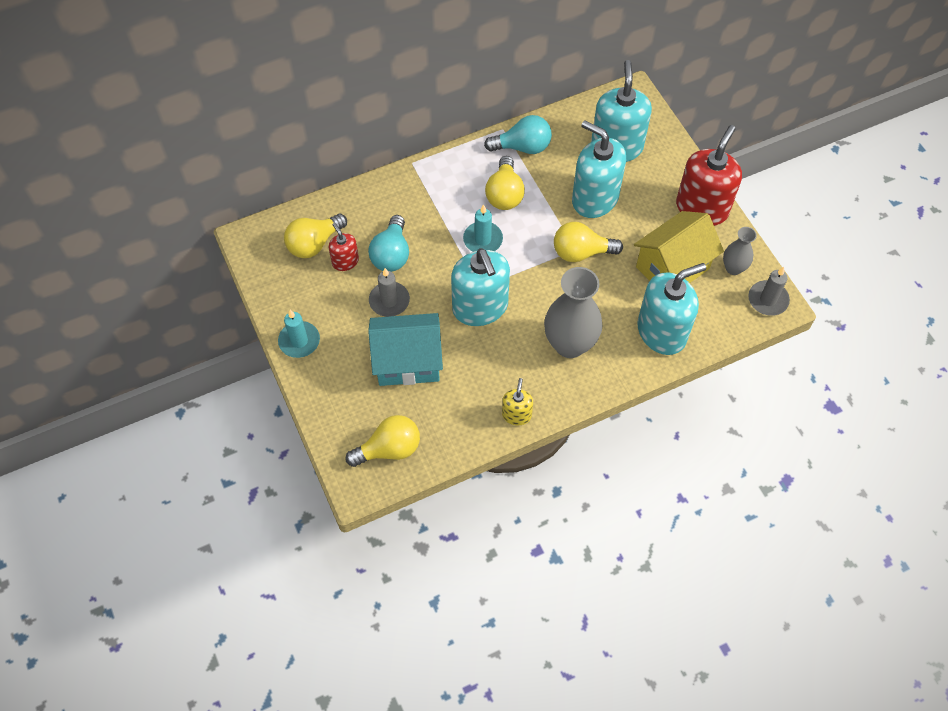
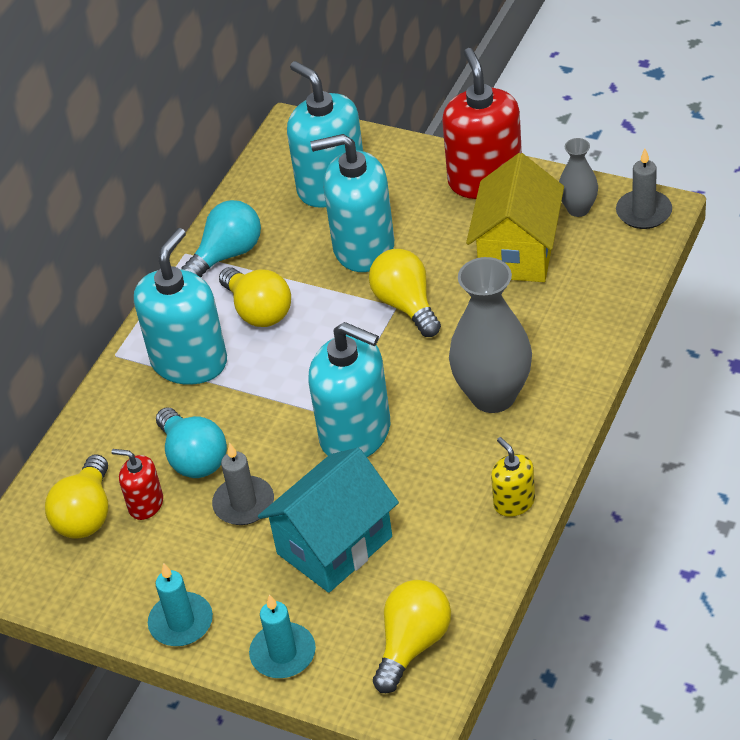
camera: 35 degrees left, 15 degrees down
(483, 239) = (284, 369): turquoise candle -> turquoise candle (283, 653)
(581, 252) = (406, 305): yellow light bulb -> yellow light bulb turned 105 degrees clockwise
(662, 332) = (574, 315): turquoise soap dispenser -> turquoise soap dispenser (189, 362)

